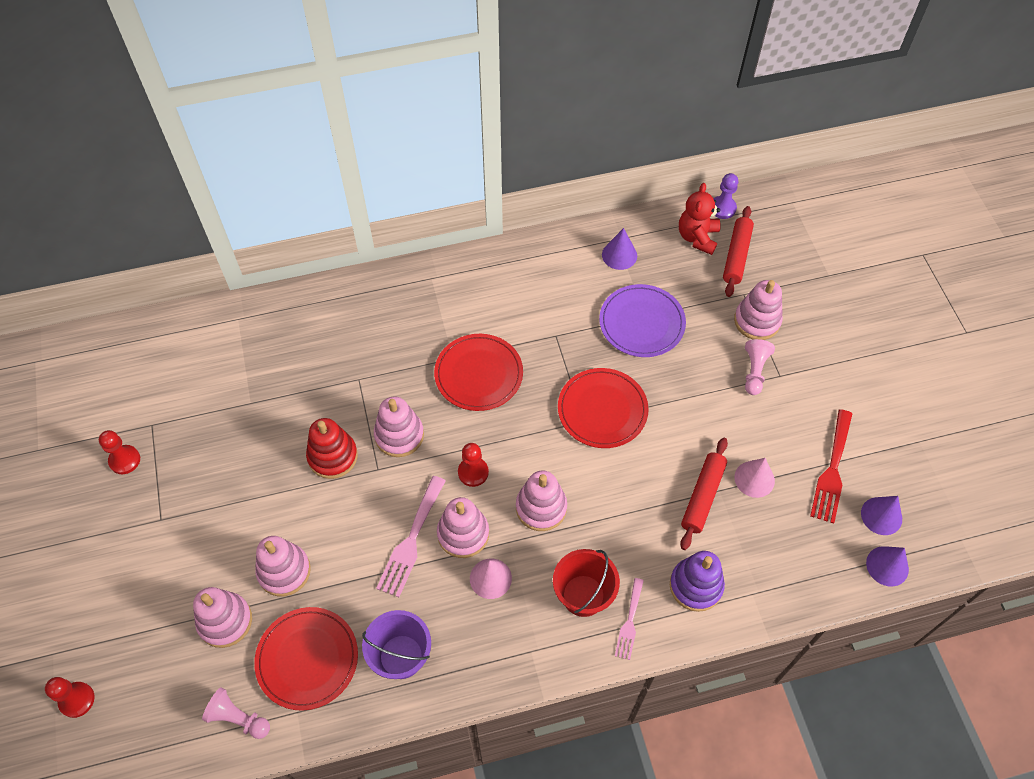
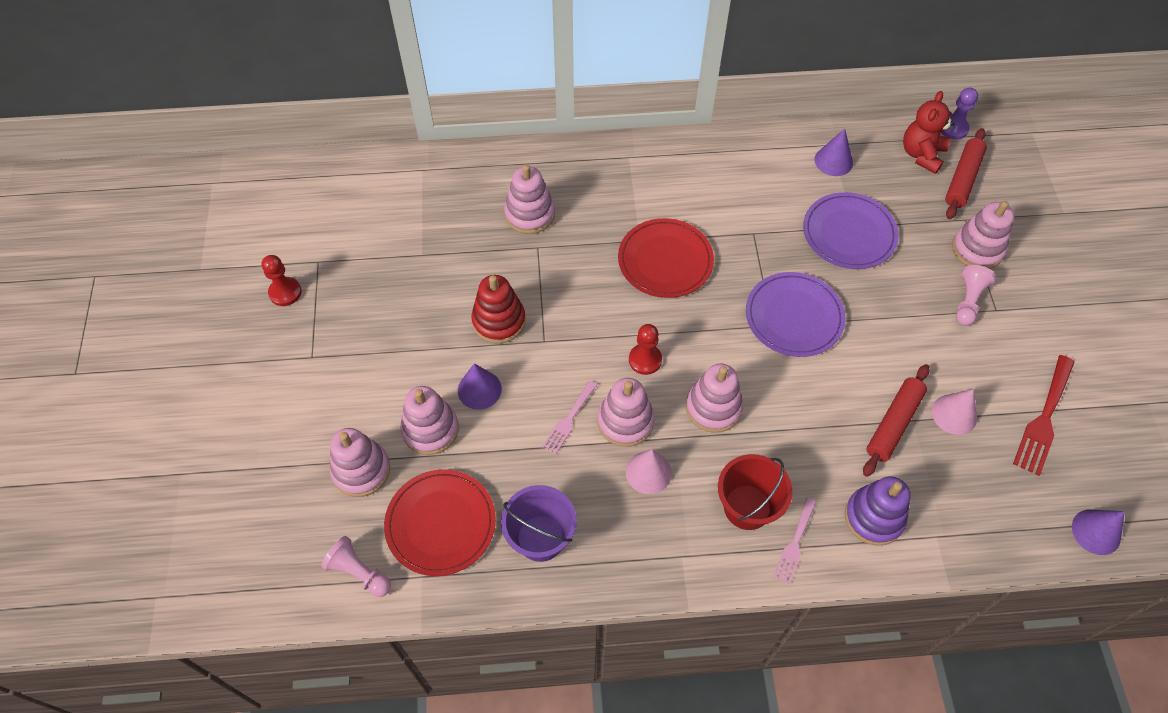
camera: 10 degrees right, 0 degrees up
(77, 700) = (197, 524): red pawn -> none
(399, 435) = (572, 310): pink stacking toy -> pink stacking toy (529, 214)
(411, 541) = (568, 420): pink fork -> pink fork, size x0.61
(602, 410) = (794, 316): red plate -> purple plate
(881, 516) = (1095, 476): purple cone -> purple cone (479, 389)

